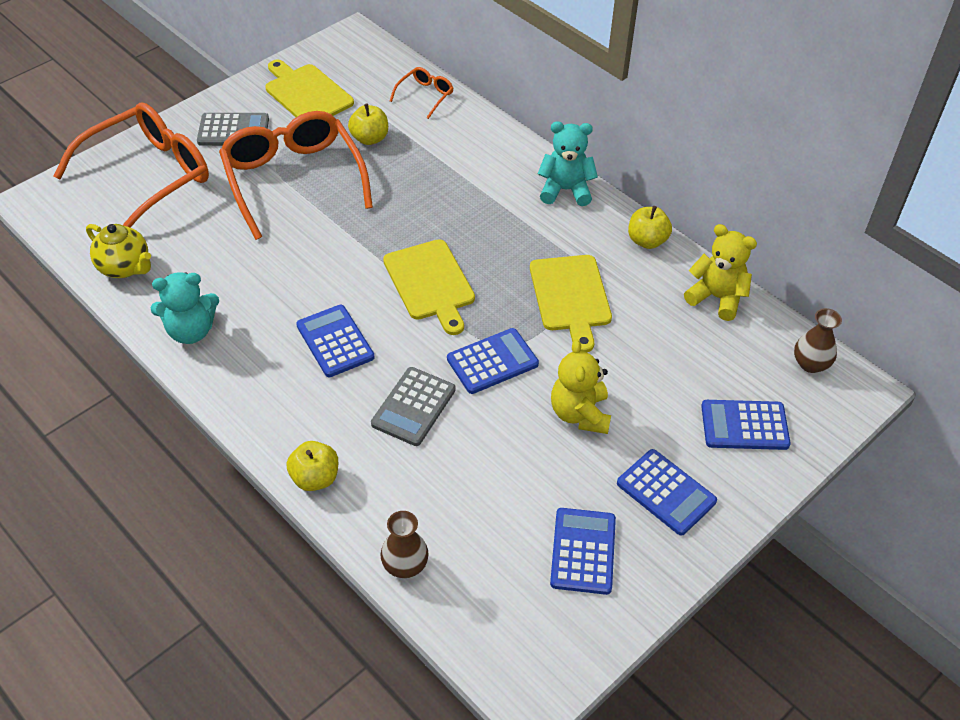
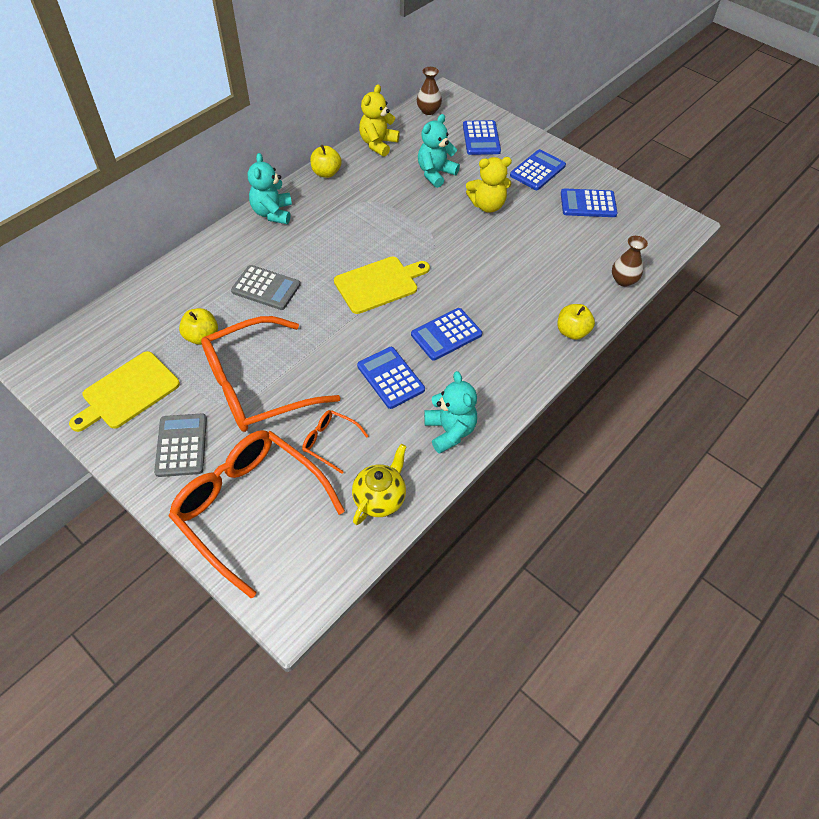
camera: 95 degrees left, 5 degrees up
(413, 407) = (499, 285): grey calculator -> grey calculator (266, 288)
(425, 96) = (143, 302): orange glasses -> orange glasses (329, 442)
(492, 362) = (451, 247): blue calculator -> blue calculator (390, 378)
(570, 297) = (385, 210): yellow cutting board -> none
(651, 359) = (435, 173): none -> turquoise teddy bear

